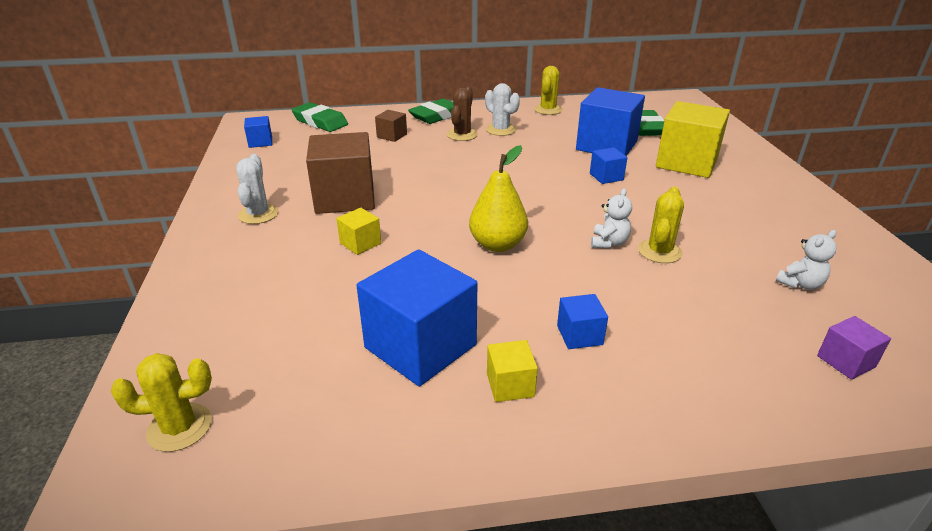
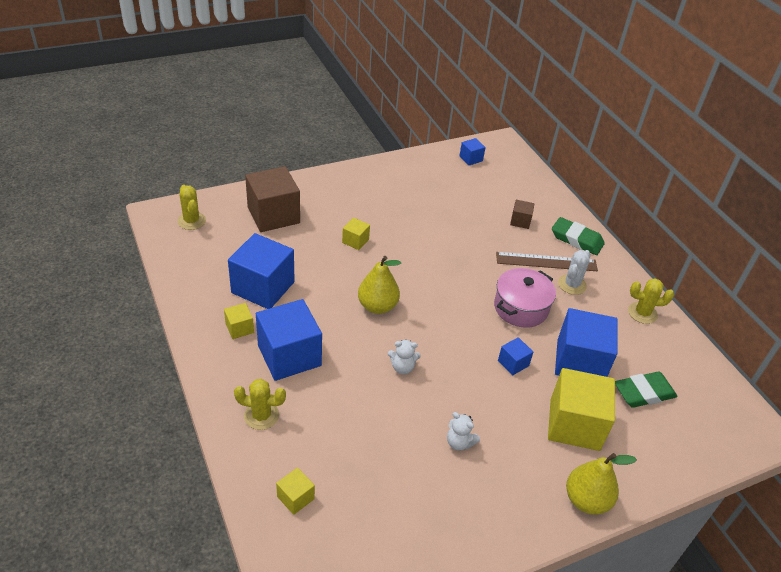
camera: 70 degrees right, 10 degrees up
(258, 214) = (372, 188): white cactus -> none
(320, 122) = (523, 177): green eraser -> none
(345, 198) = (409, 220): brown cube -> brown cube (273, 215)
(462, 135) = (546, 261): brown cactus -> brown ruler
(526, 159) = (520, 308): none -> pink pot
(579, 335) = (289, 355): blue cube -> blue cube, size x2.15
(659, 251) = (401, 398): yellow cactus -> yellow cactus (261, 415)
(776, 174) = (586, 500): none -> yellow pear
(800, 284) = (384, 486): white teddy bear -> white teddy bear (459, 442)
(846, 361) = (295, 497): purple cube -> yellow cube

